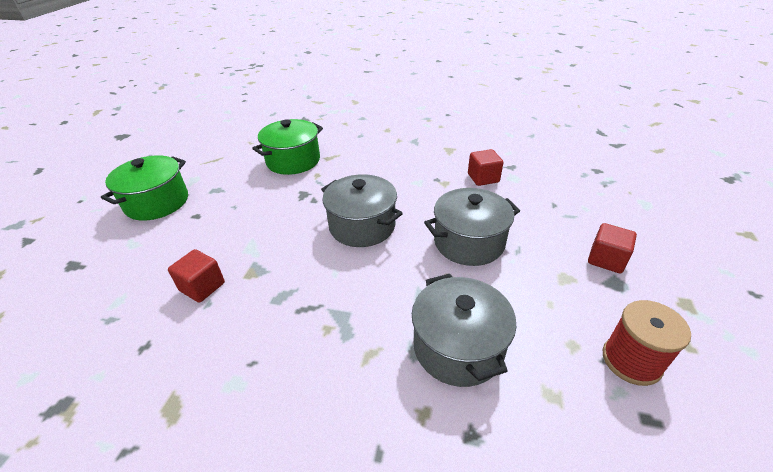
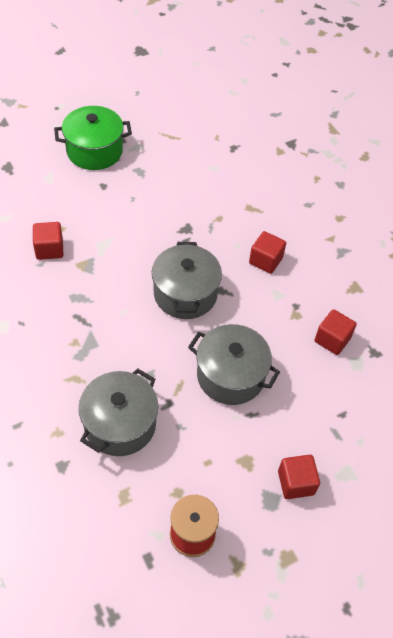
camera: 45 degrees right, 15 degrees up
(293, 161) = (221, 187): green pot -> none
(382, 173) = (265, 260): none -> red cube

